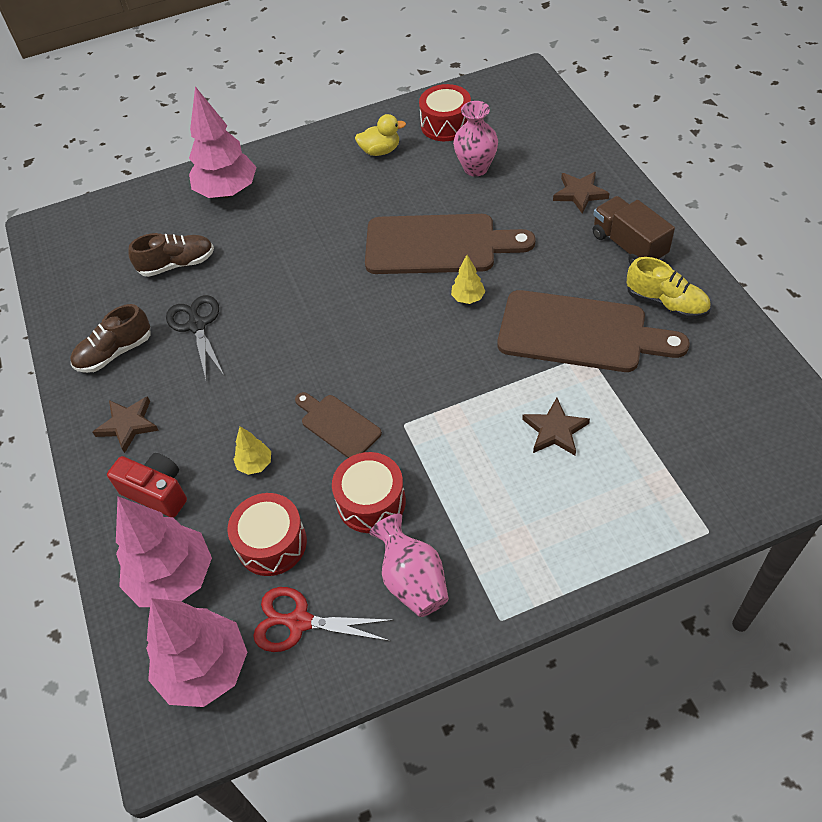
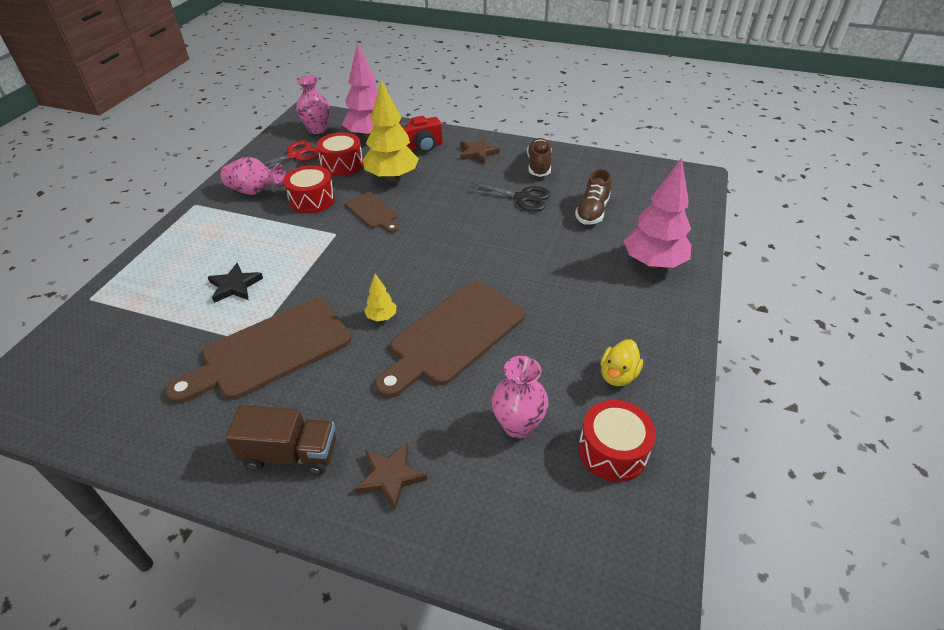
camera: 125 degrees right, 10 degrees down
(205, 669) = (317, 129): pink tree -> pink vase
(255, 464) = (392, 177): yellow tree -> yellow tree, size x2.22
(338, 425) = (372, 212): brown cutting board -> brown cutting board turned 60 degrees clockwise
(555, 430) = (235, 286): brown star -> black star
(666, 303) = (213, 423): yellow shoe -> none

